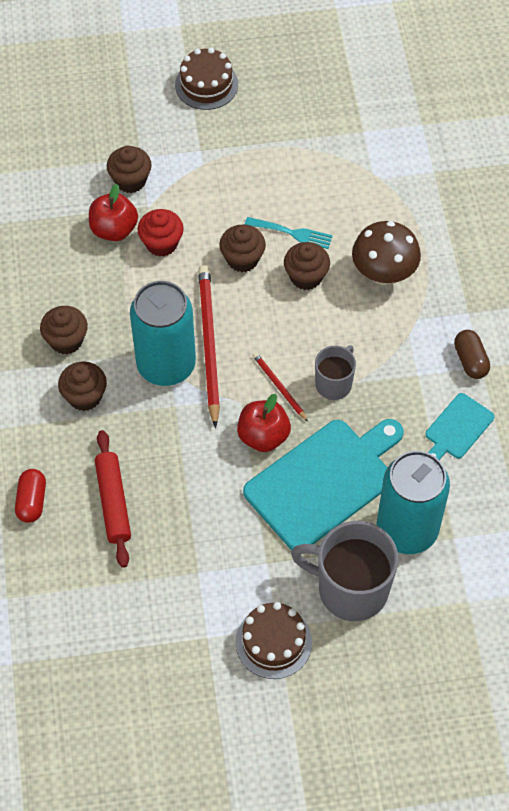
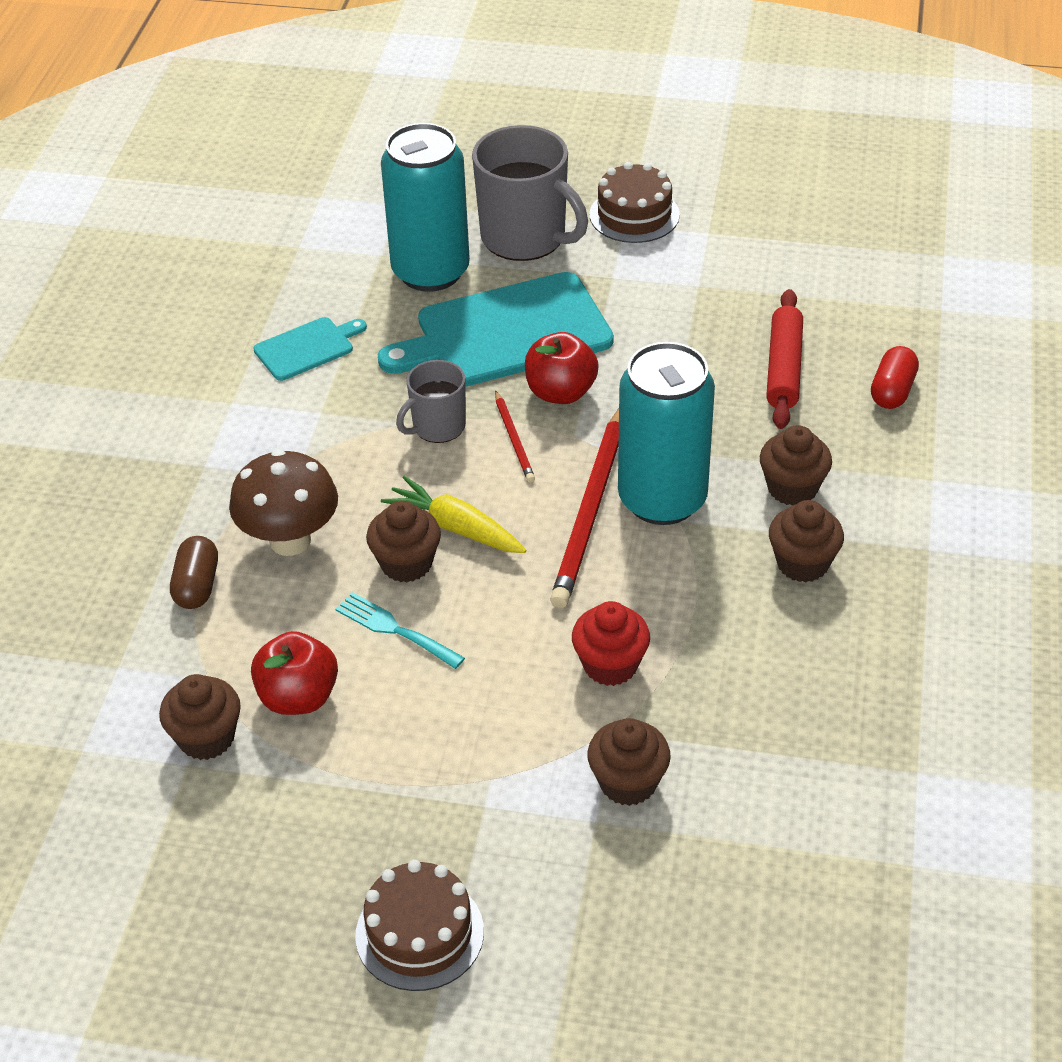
camera: 160 degrees left, 15 degrees down
(114, 229) = (682, 706): red apple -> red apple (298, 697)
(242, 259) = (491, 611): brown cupcake -> brown cupcake (206, 738)
(287, 309) = (456, 528): none -> yellow carrot
(470, 360) = (241, 412): brown capsule -> brown capsule (197, 585)

